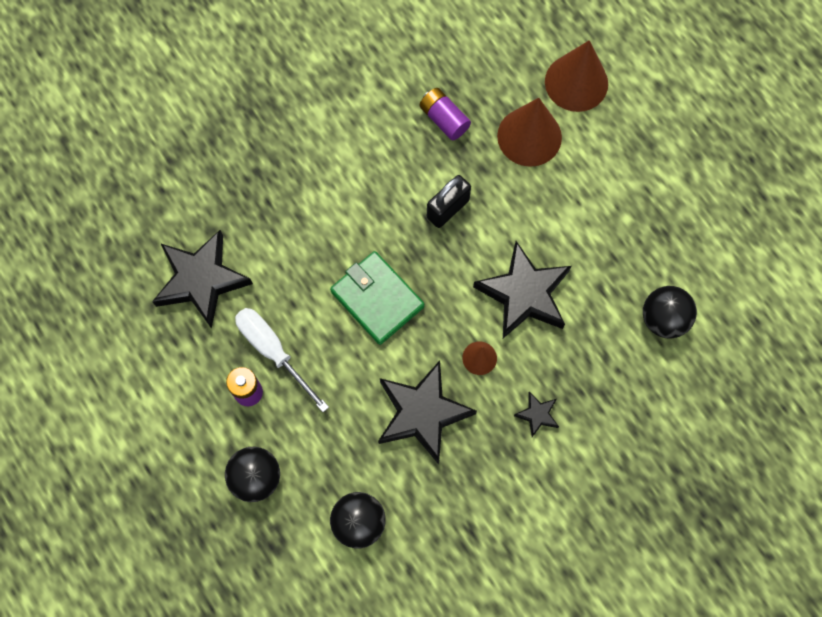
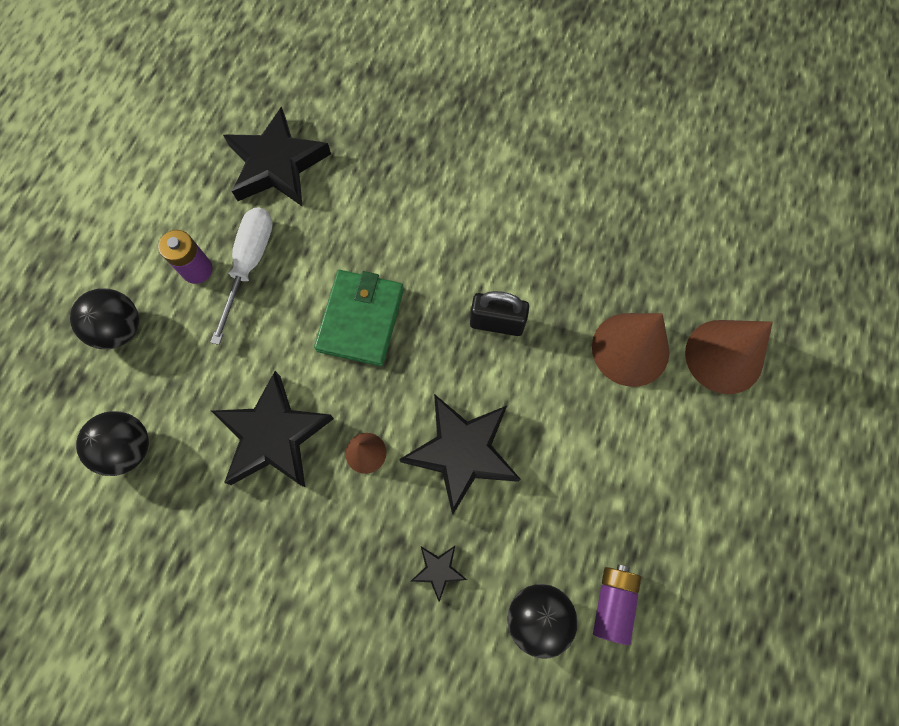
camera: 55 degrees right, 0 degrees up
(444, 119) = (584, 260): purple battery -> purple battery (613, 603)
(537, 414) = (343, 550): black star -> black star (438, 570)

